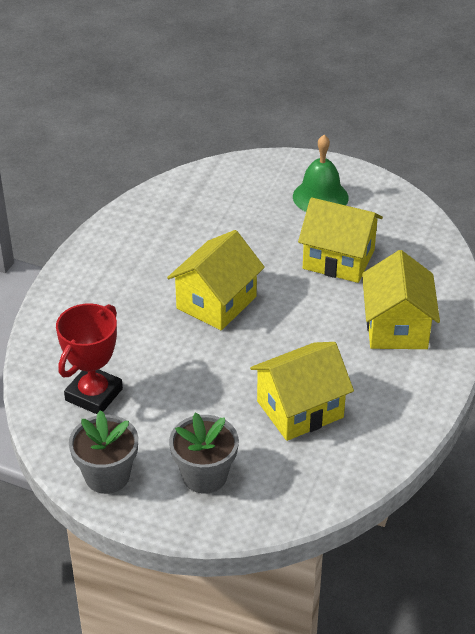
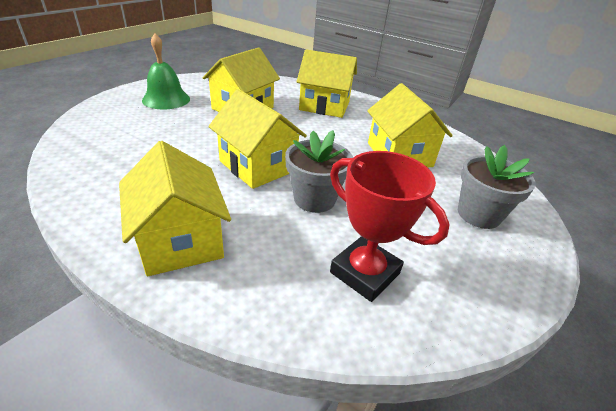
camera: 80 degrees left, 5 degrees down
(95, 288) = (180, 240): none -> yellow house
(107, 476) = (492, 283): grey flower pot -> grey flower pot (314, 199)

